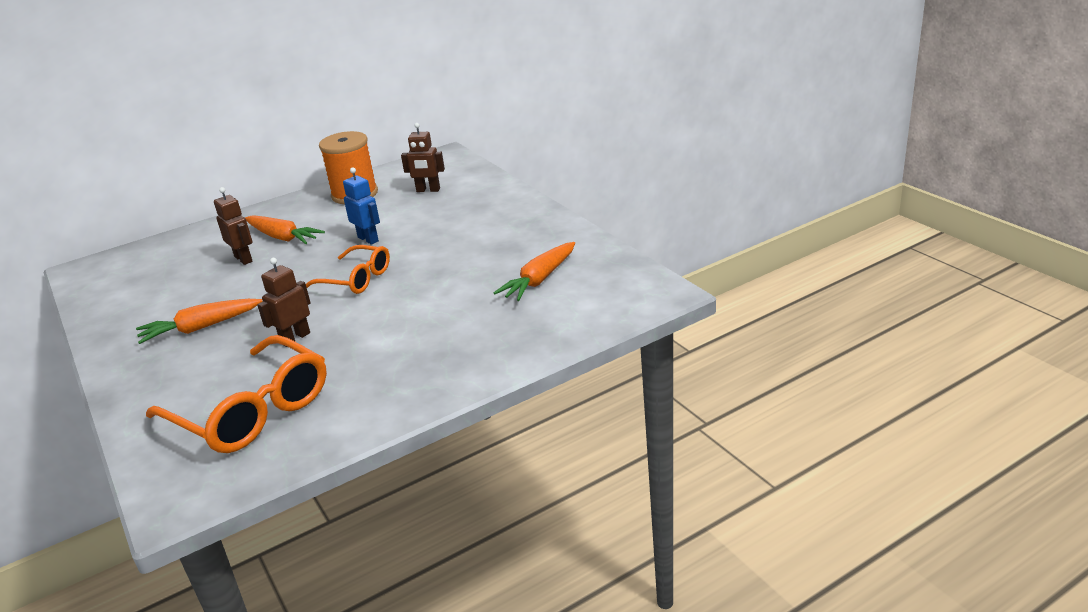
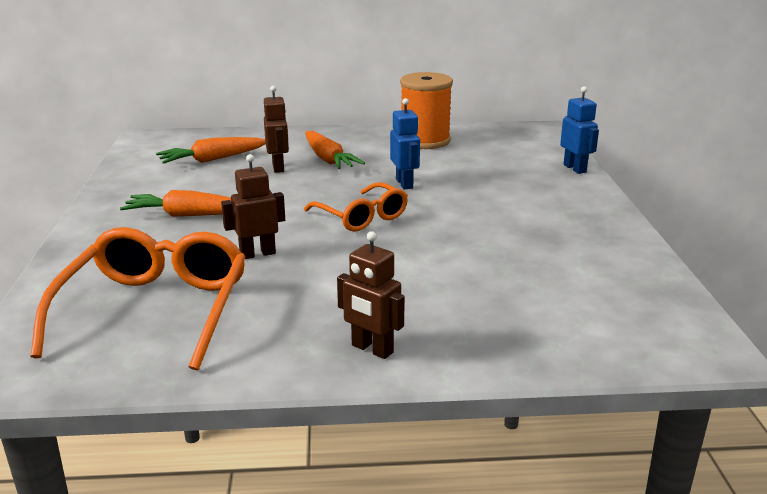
camera: 25 degrees right, 5 degrees down
(251, 411) = (155, 310): orange glasses -> orange glasses turned 150 degrees counterclockwise
(428, 190) = (499, 156): brown robot -> brown robot (372, 349)
(495, 184) = (575, 168): none -> blue robot
(539, 280) = (557, 281): orange carrot -> orange carrot (212, 159)

